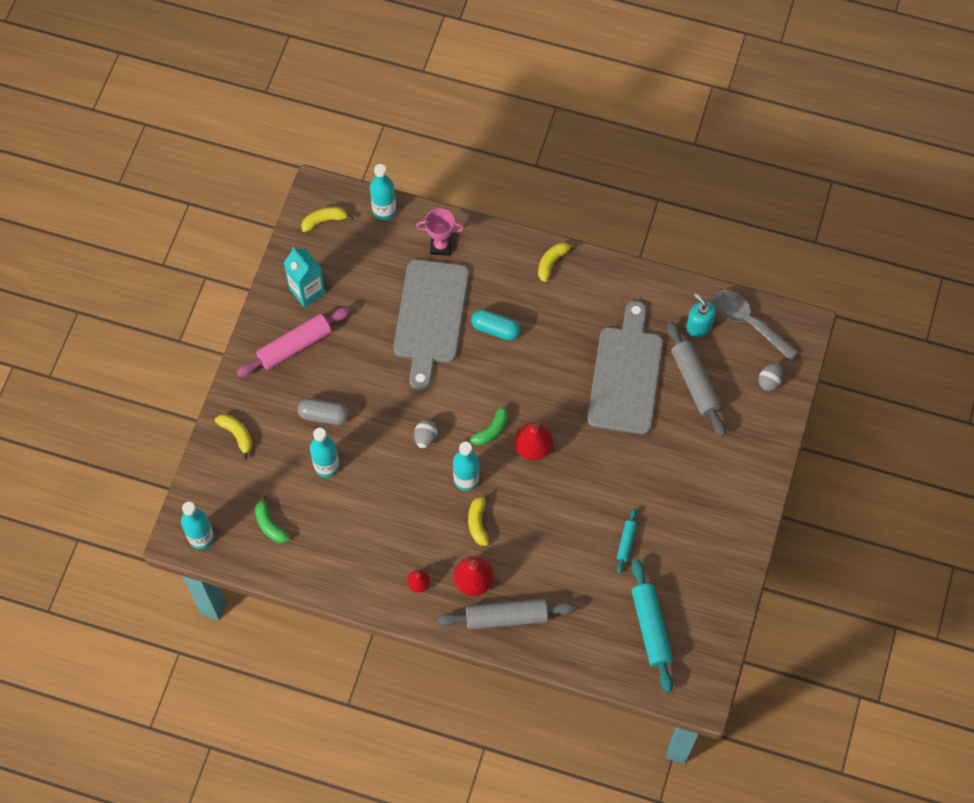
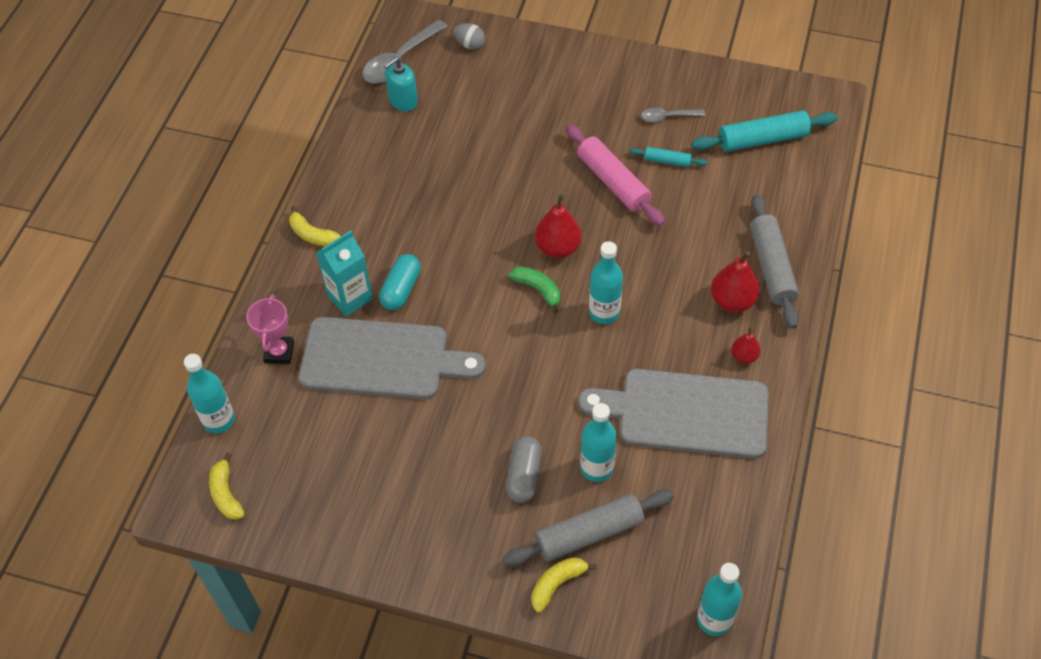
camera: 90 degrees left, 10 degrees down
(270, 525) = (686, 531): green banana -> none
(295, 346) = (420, 519): pink rolling pin -> pink rolling pin (613, 182)
(307, 291) = (336, 508): turquoise carton -> turquoise carton (350, 297)
(425, 438) = (550, 357): grey egg -> none
(478, 522) = (658, 299): yellow banana -> none
(626, 375) = (463, 163): grey cutting board -> grey cutting board (686, 413)
(679, 547) = (667, 117): none -> grey spoon
(694, 382) = (472, 104): grey rolling pin -> grey rolling pin (589, 534)

